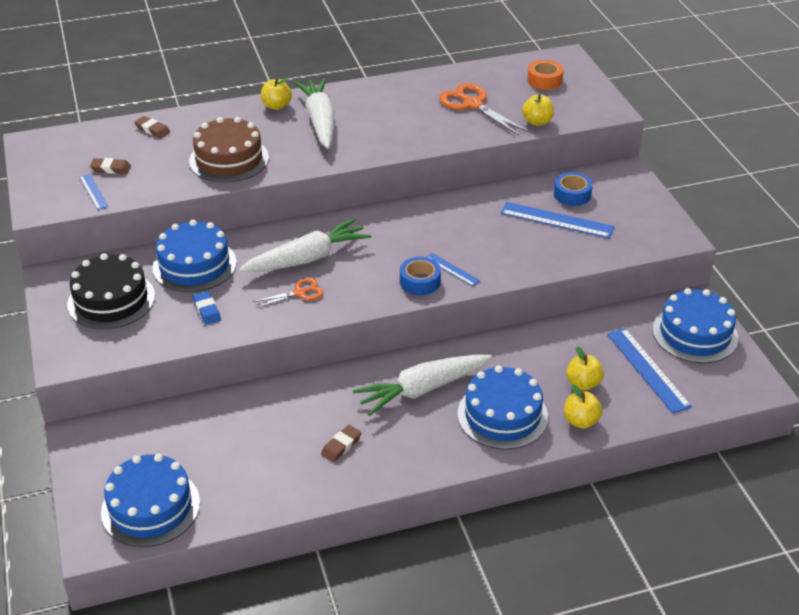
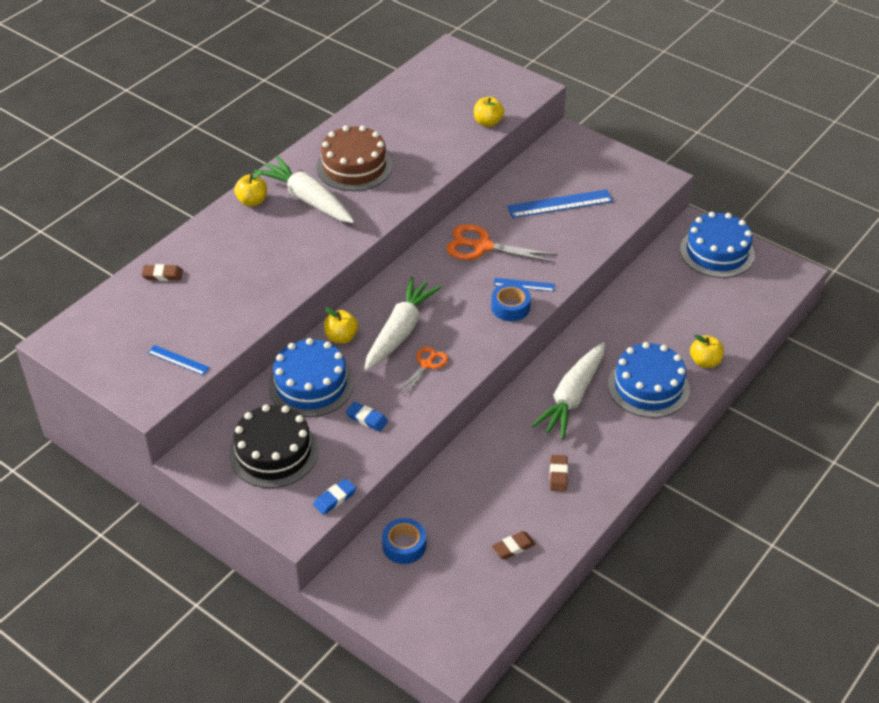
camera: 35 degrees left, 5 degrees up
(111, 168) = (168, 331): brown eraser -> brown eraser (513, 547)
(115, 356) = (335, 498): none -> blue eraser
(150, 507) = (466, 607): blue cake -> none
(229, 159) = (267, 272): brown cake -> brown cake (354, 166)
(472, 104) = (420, 128): orange scissors -> orange scissors (482, 246)
(544, 80) = (454, 80): orange tape -> none
(572, 194) = (549, 176): blue tape -> blue tape (404, 546)
(583, 383) = (679, 331): yellow apple -> yellow apple (341, 337)
(647, 369) = (712, 297): blue ruler -> none

